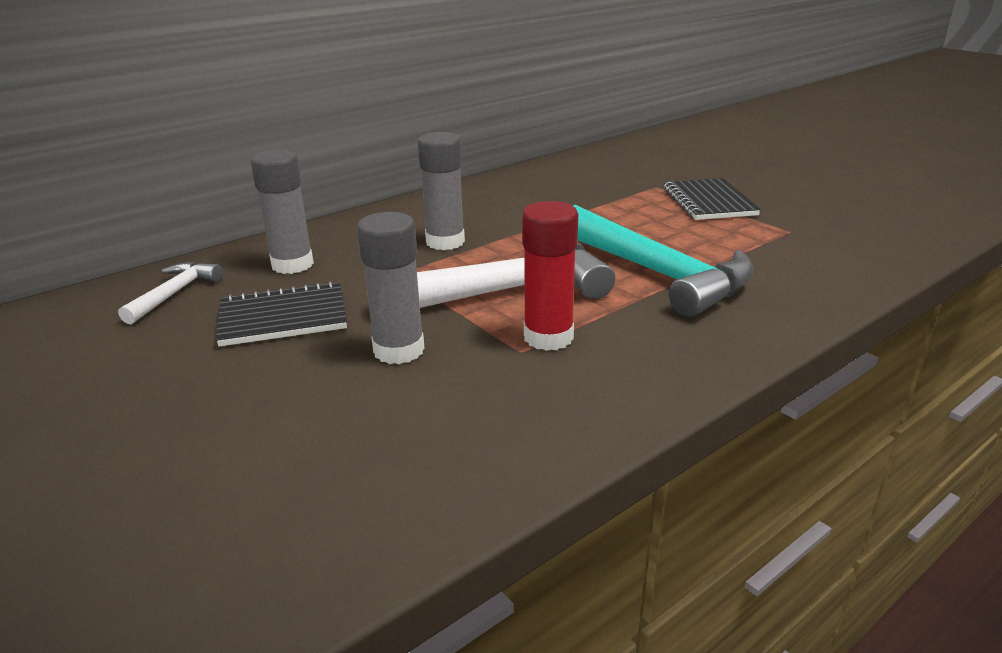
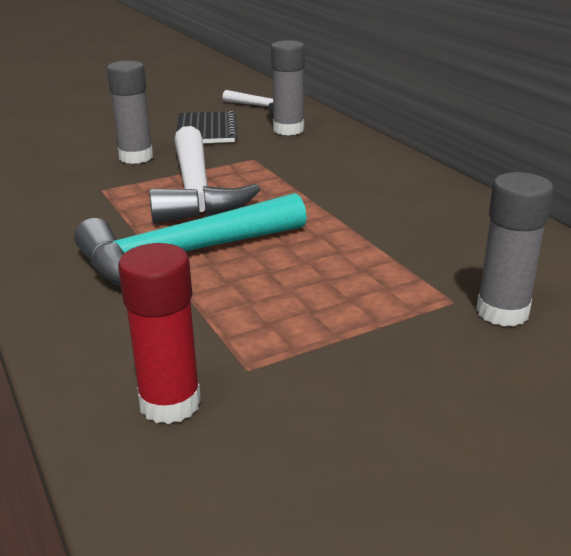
camera: 100 degrees right, 0 degrees up
(445, 242) = (308, 174): grey glue stick -> grey glue stick (502, 312)
(548, 337) = (111, 198): red glue stick -> red glue stick (170, 403)
(708, 202) = (378, 329): black notebook -> none

